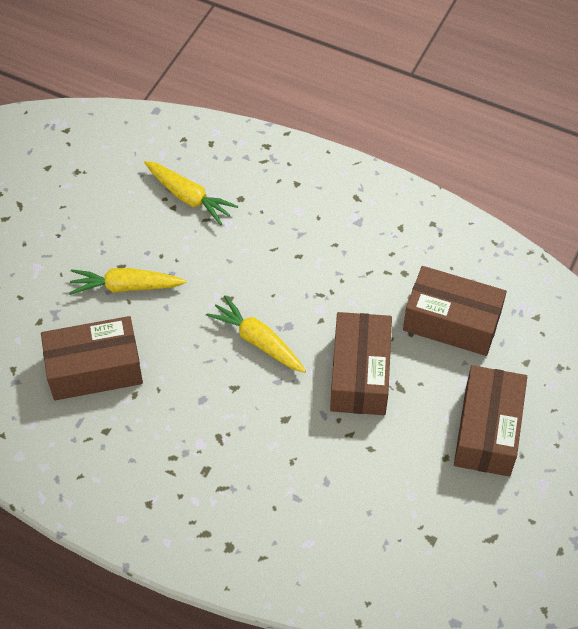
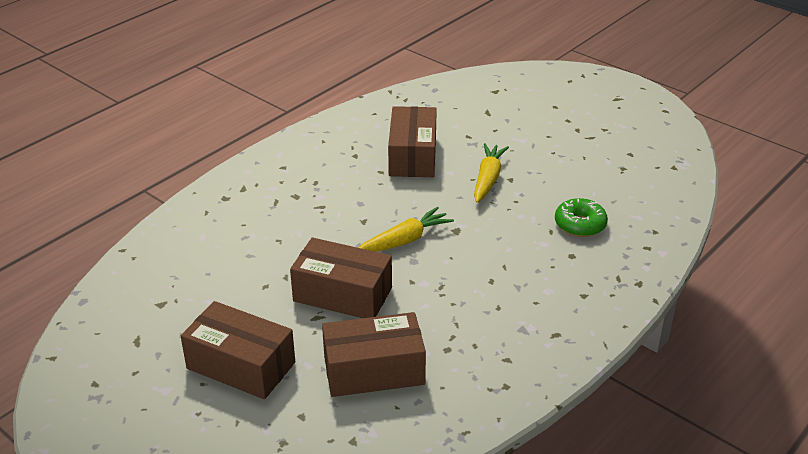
camera: 105 degrees right, 20 degrees down
(189, 197) = (580, 225): yellow carrot -> green donut
(451, 322) = (374, 370): brown box -> brown box turned 45 degrees clockwise

